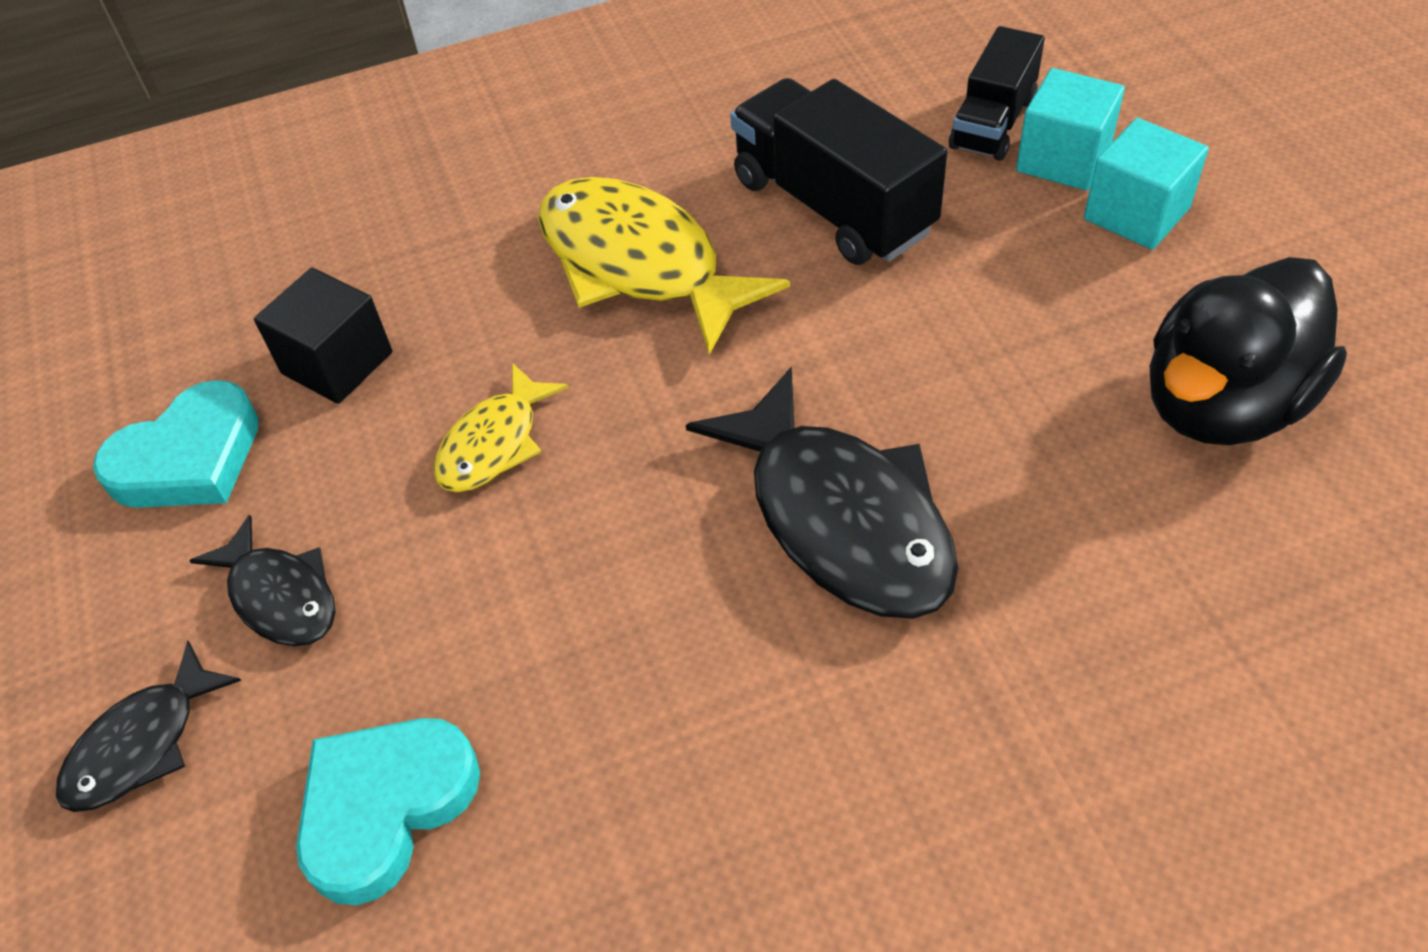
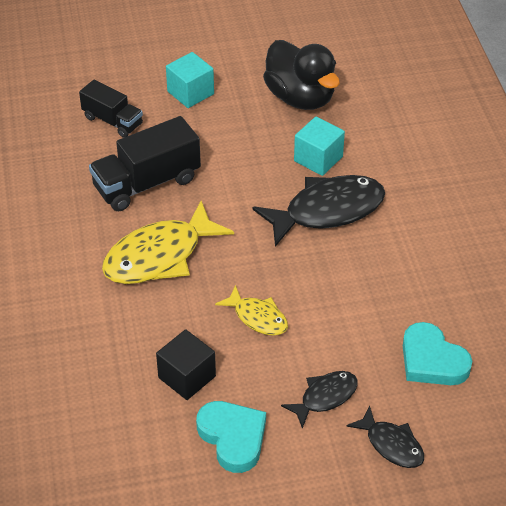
camera: 85 degrees left, 5 degrees down
(1063, 159) = (147, 105): turquoise cube -> turquoise cube (318, 159)

